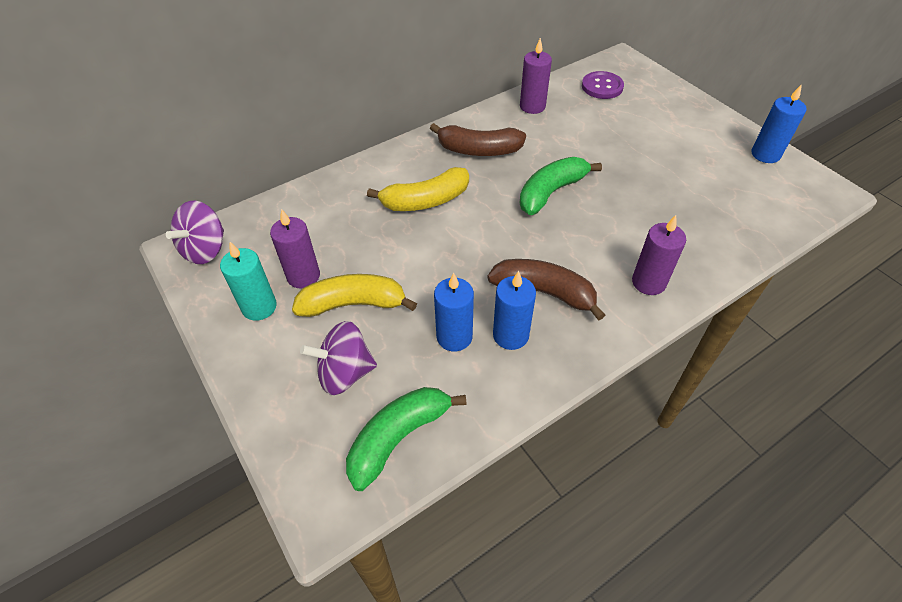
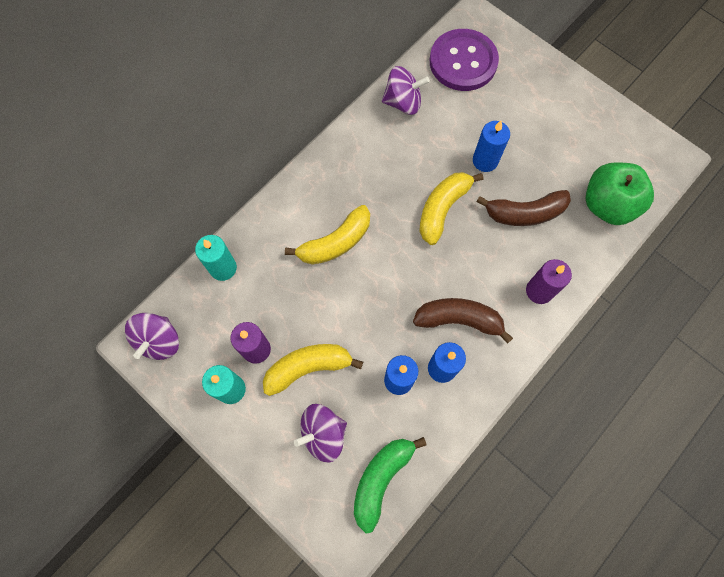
camera: 15 degrees left, 20 degrees up
(300, 201) = (223, 268): none -> turquoise candle
(478, 150) = (367, 170): brown banana -> brown banana (524, 213)
(532, 106) = (403, 102): purple candle -> purple spinning top
(551, 192) = (442, 209): green banana -> yellow banana
(602, 87) = (463, 62): purple button -> purple button, size x1.70
(745, 219) = (607, 205): none -> green apple
(765, 154) = (618, 124): blue candle -> blue candle (485, 161)

